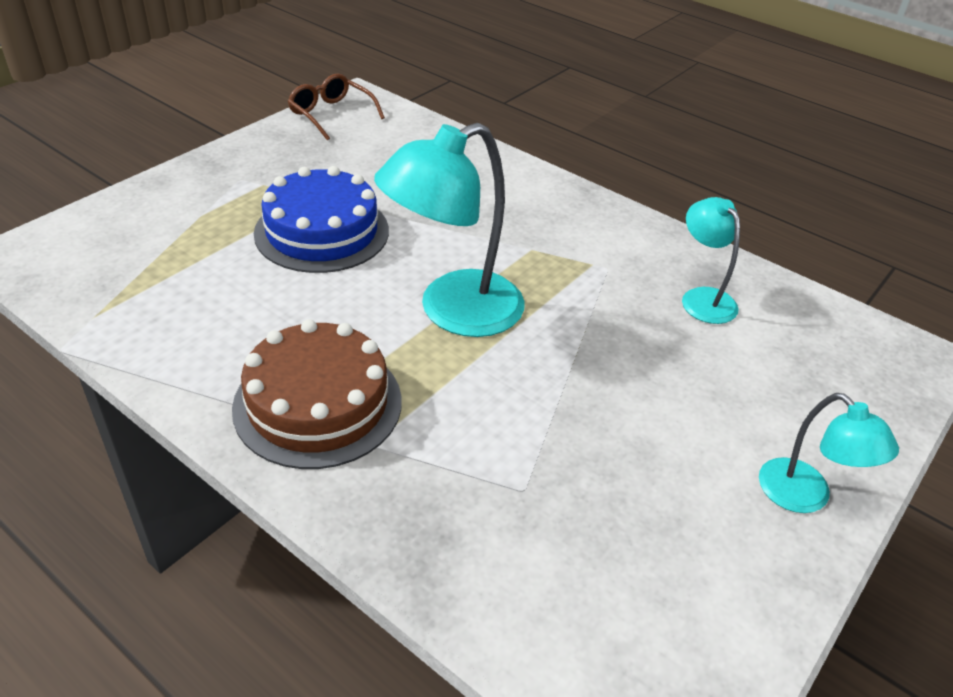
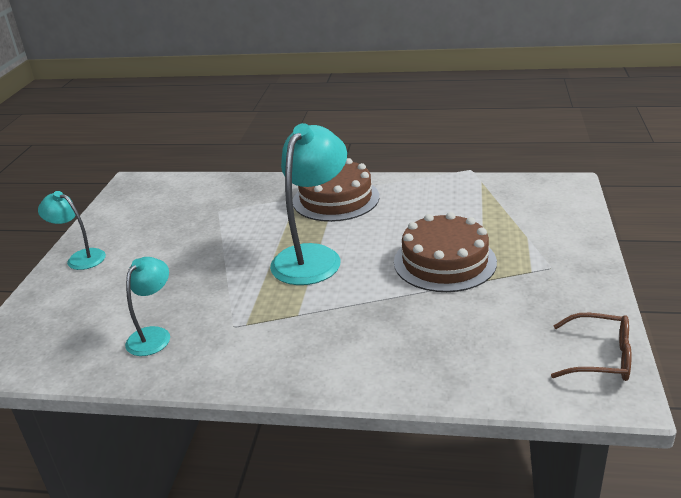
camera: 155 degrees right, 10 degrees down
(322, 232) = (444, 262): blue cake -> brown cake
(702, 298) = (154, 335): turquoise lamp -> turquoise lamp turned 105 degrees counterclockwise

